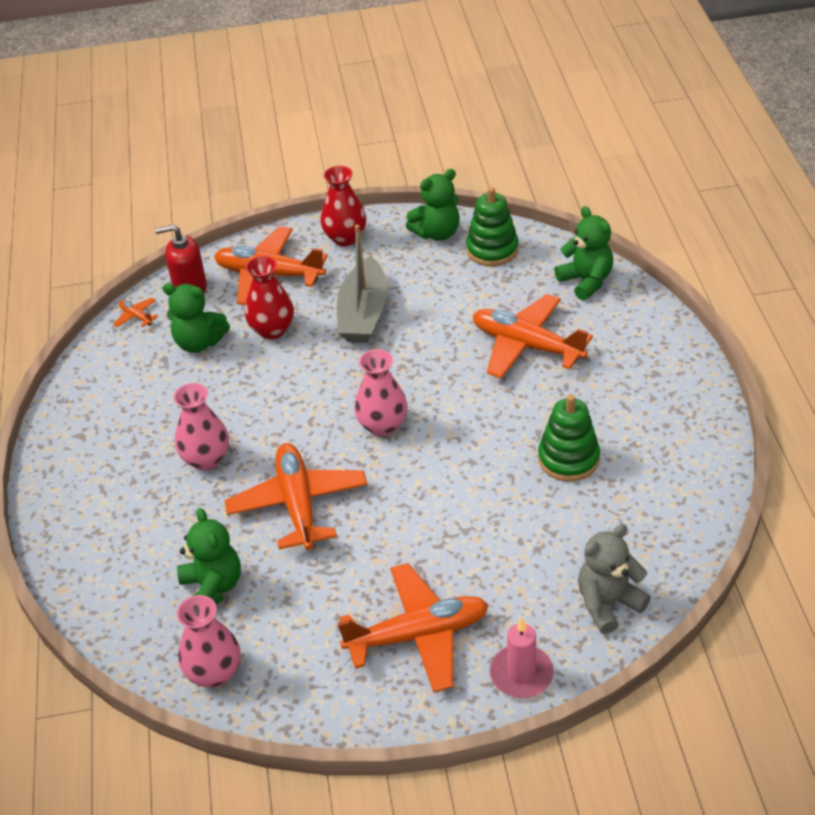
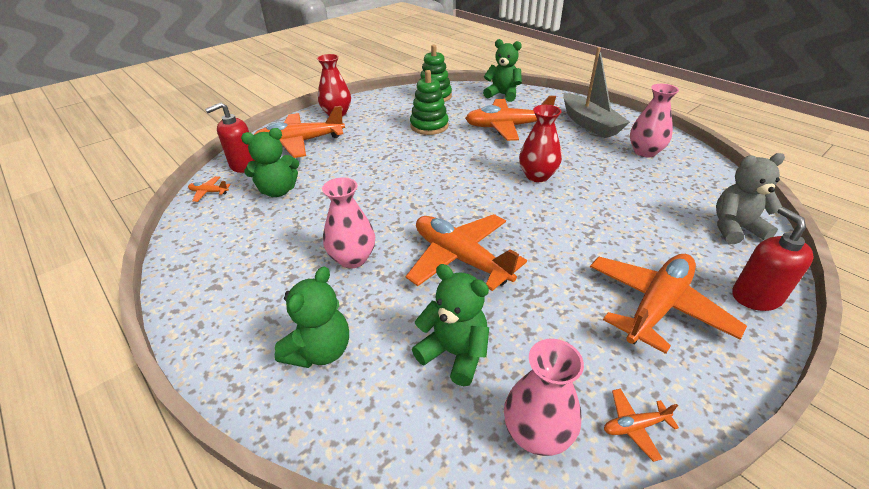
camera: 35 degrees left, 5 degrees down
(272, 330) = (331, 168): red vase -> red vase (537, 176)
(286, 706) = (635, 426): none -> orange plane
(363, 313) = (388, 142): grey boat -> grey boat (589, 124)
(382, 426) = (467, 191): pink vase -> pink vase (645, 152)
(437, 233) = (393, 98): green teddy bear -> green teddy bear (320, 351)
(521, 674) = (756, 296): pink candle -> red soap dispenser
(568, 459) = (602, 167): green stacking toy -> green stacking toy (429, 126)
(608, 603) = (735, 228): grey teddy bear -> grey teddy bear turned 60 degrees clockwise

